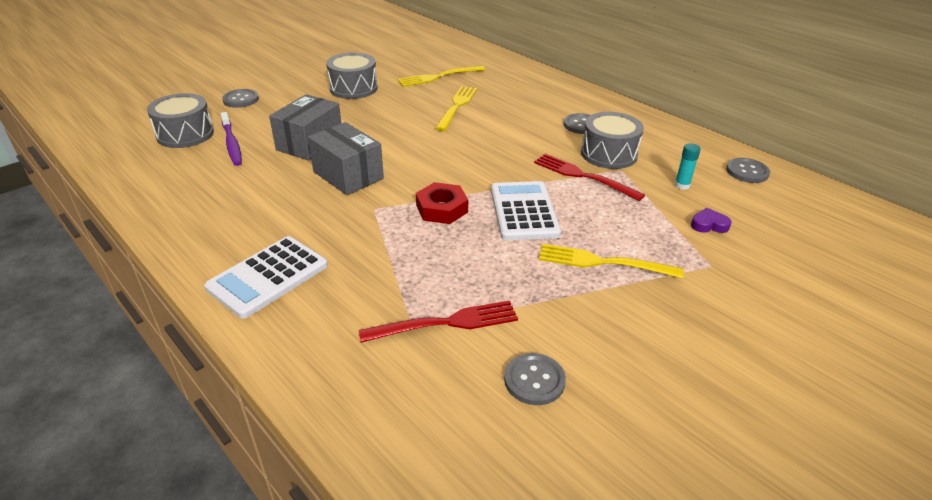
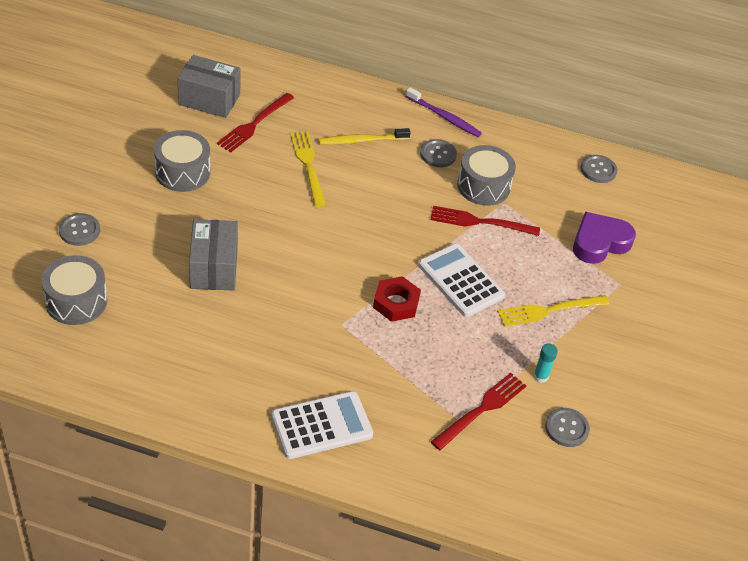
camera: 35 degrees left, 10 degrees up
(232, 144) = (139, 296): purple toothbrush -> purple toothbrush (444, 117)
(268, 277) = (322, 426): white calculator -> white calculator turned 120 degrees counterclockwise
(348, 175) = (286, 295): grey box -> grey box (209, 99)
(438, 77) = (254, 124): yellow fork -> red fork
(518, 103) = (361, 141): none -> yellow toothbrush
(682, 185) = (559, 205): turquoise glue stick -> turquoise glue stick (540, 376)
(709, 225) = (599, 242): purple heart -> purple heart, size x2.08

